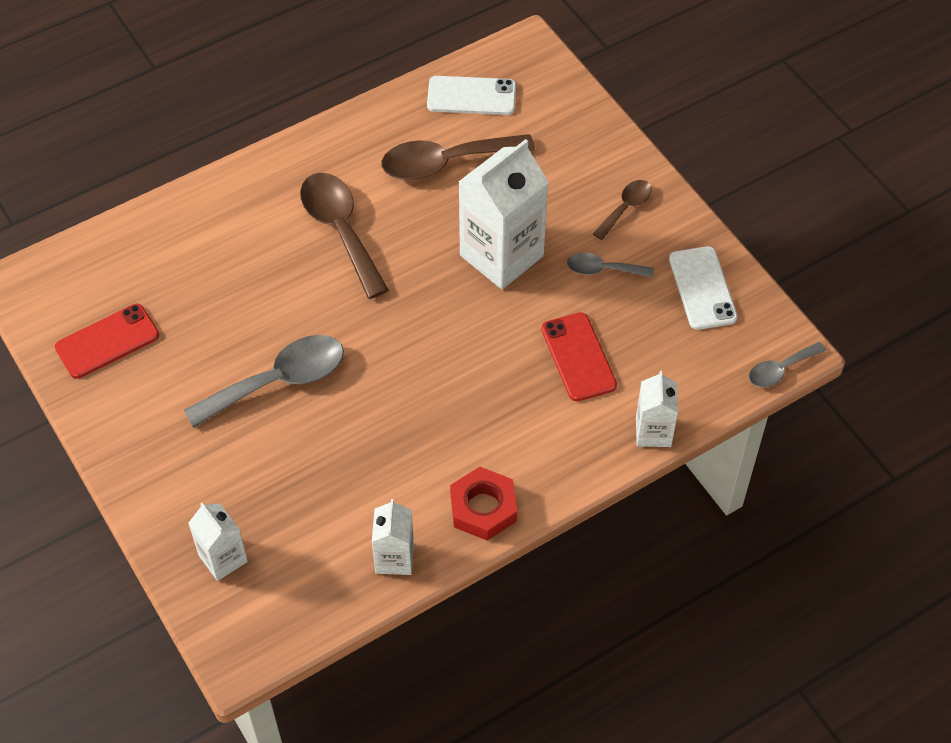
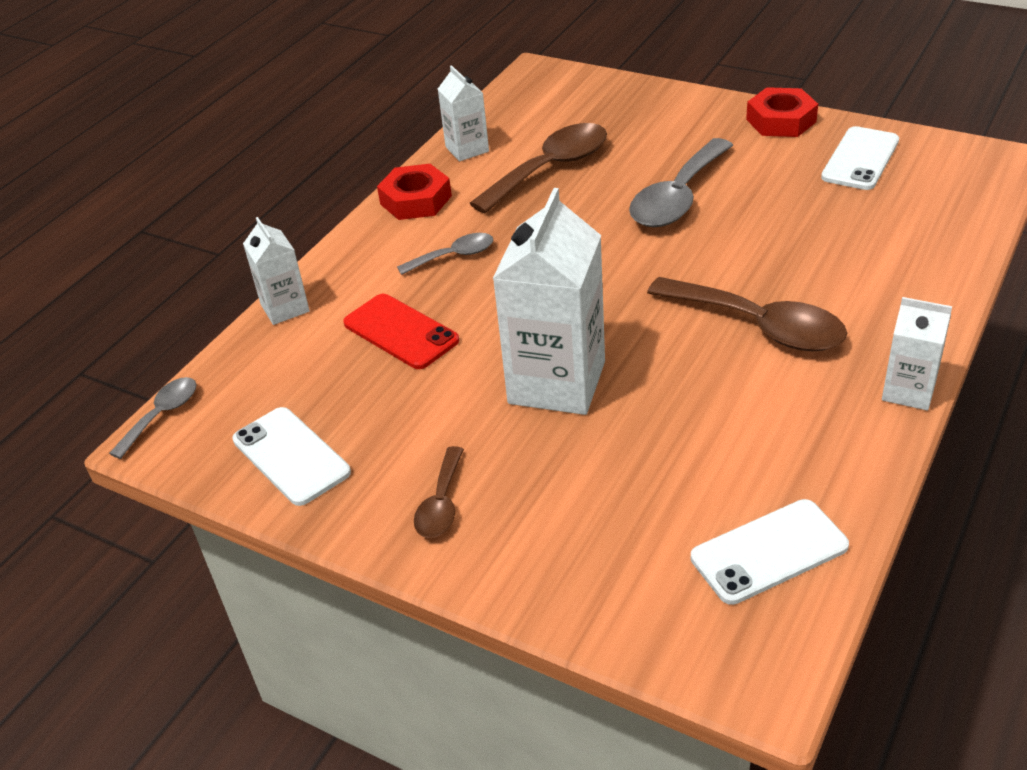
camera: 155 degrees right, 15 degrees down
(107, 341) = (860, 159): red phone -> white phone
(110, 426) = (781, 120): none -> red nut
(223, 558) = (601, 101): white carton -> white carton (908, 391)
(445, 162) = (716, 448): brown spoon -> brown spoon (550, 169)
(602, 269) = (426, 421): grey spoon -> grey spoon (454, 256)

